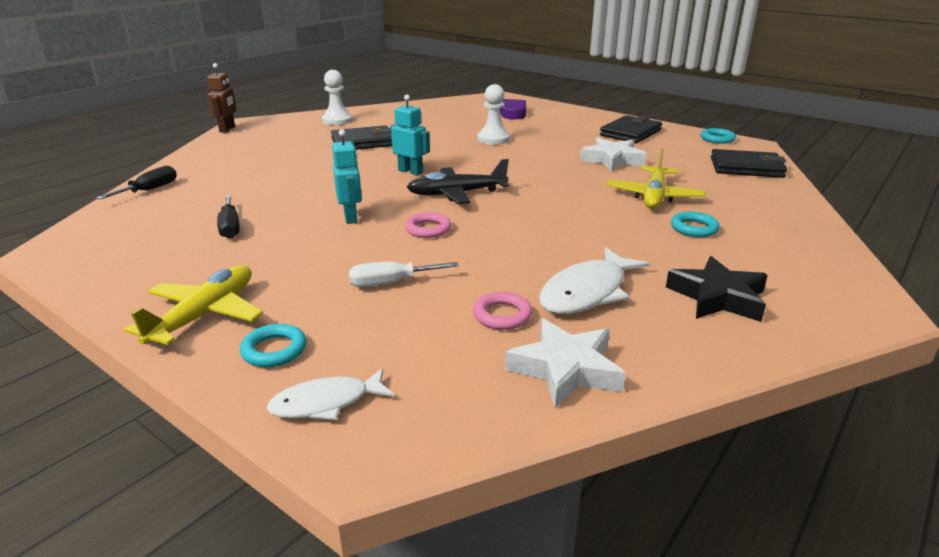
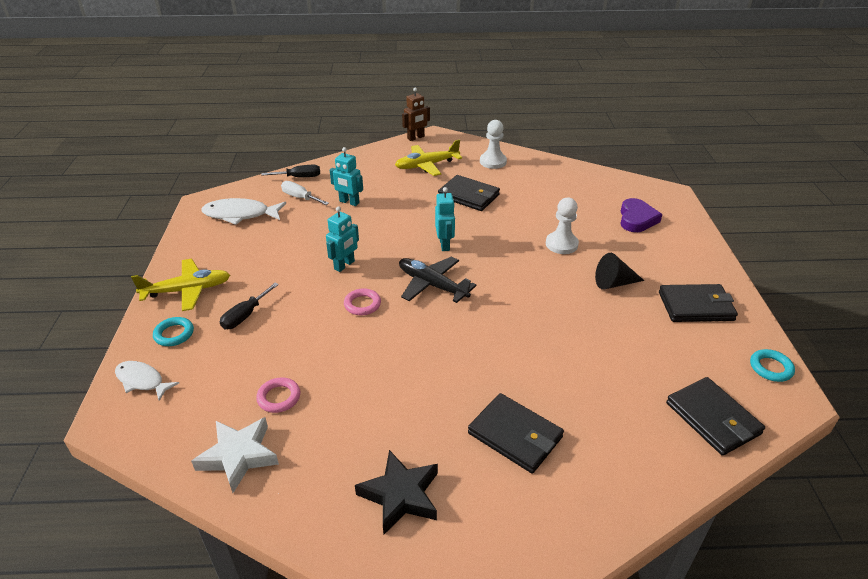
camera: 50 degrees right, 10 degrees up
(230, 227) = (285, 233): black screwdriver -> black screwdriver (245, 316)
(255, 184) = (349, 202): none -> turquoise robot
(391, 283) = (277, 331): white screwdriver -> white screwdriver (300, 198)
(568, 142) = (614, 283): none -> black cone
(587, 292) = (344, 422): white fish -> white fish (240, 214)
(612, 160) = (608, 326): white star -> none
(654, 196) = (554, 385): yellow plane -> yellow plane (426, 165)
(694, 228) = (515, 435): turquoise ring -> black wallet

